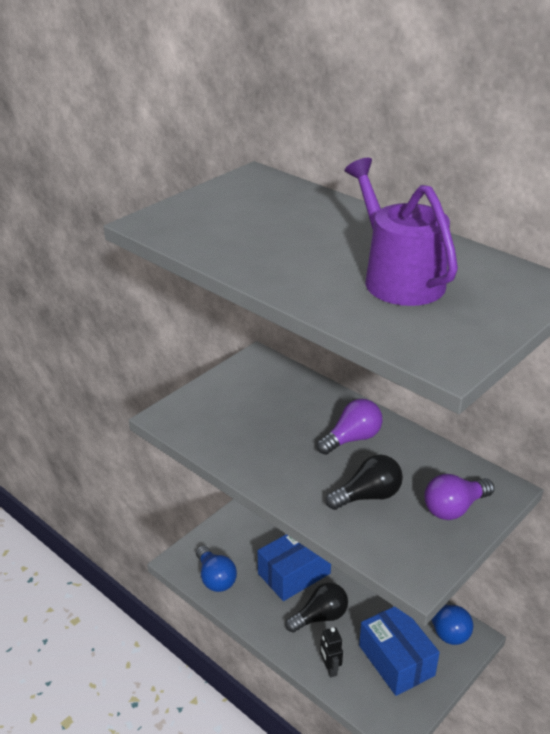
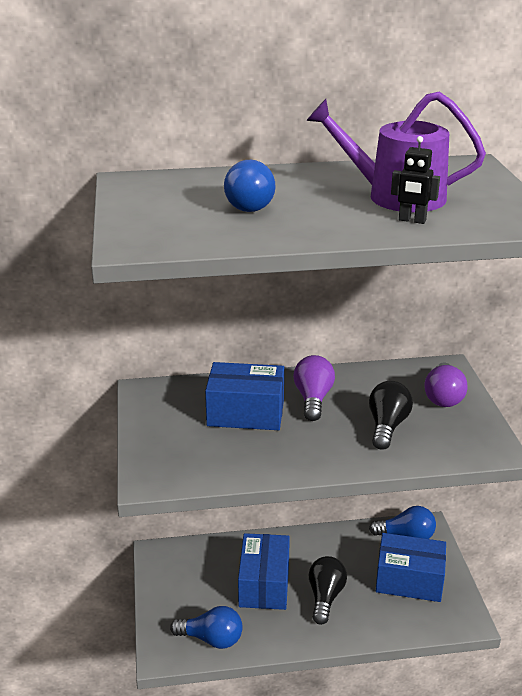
camera: 50 degrees left, 5 degrees down
(282, 231) = (252, 204): none -> blue light bulb
(291, 416) = (246, 413): none -> blue box
(330, 668) = (381, 624): black robot -> black robot (412, 220)

